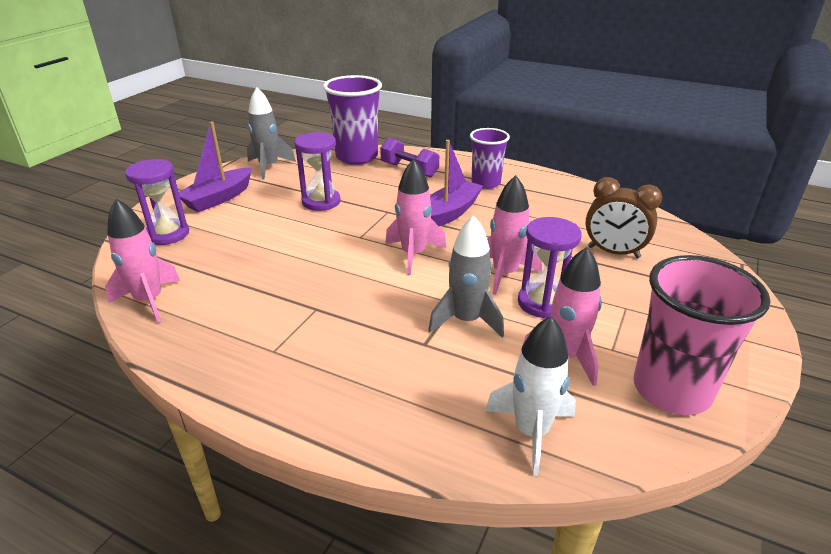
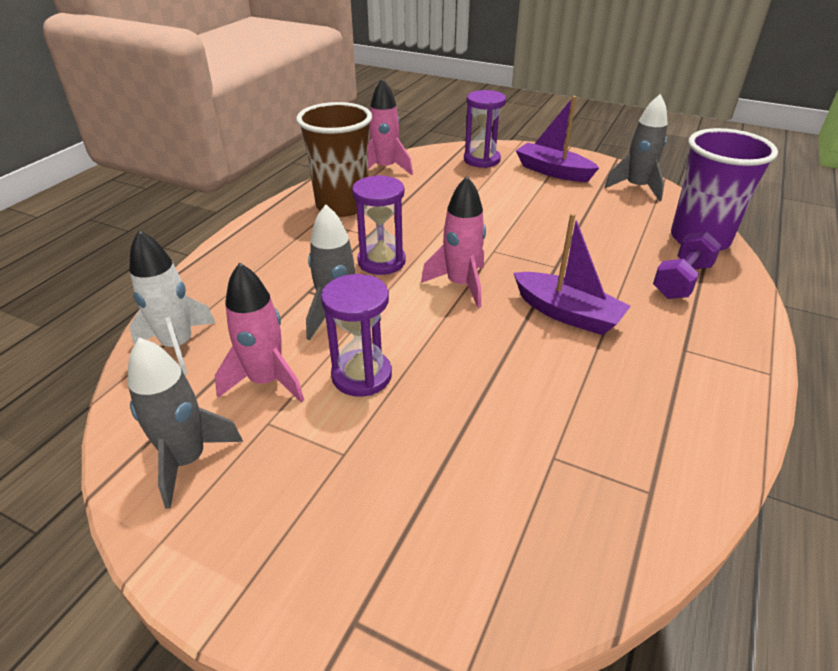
camera: 90 degrees right, 5 degrees up
(240, 332) = (342, 205): none -> brown cup
(321, 202) = (564, 223): purple hourglass -> purple hourglass (381, 262)
(486, 183) = (674, 351): purple cup -> none
(505, 274) = (423, 350): pink rocket -> none
(613, 252) = (484, 471): brown clock -> none
(671, 390) = (187, 460): pink cup -> grey rocket

